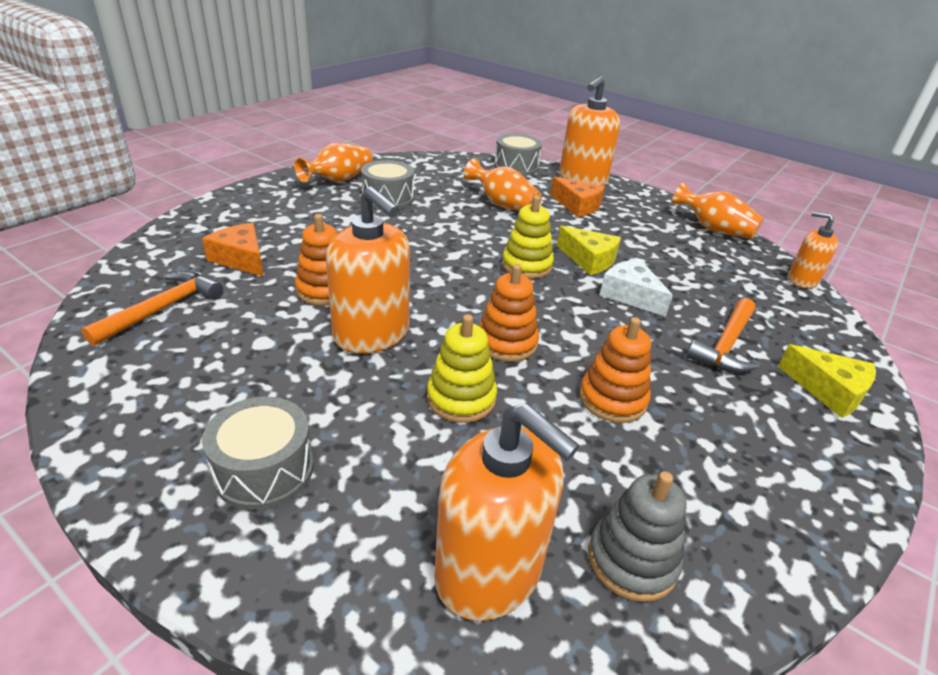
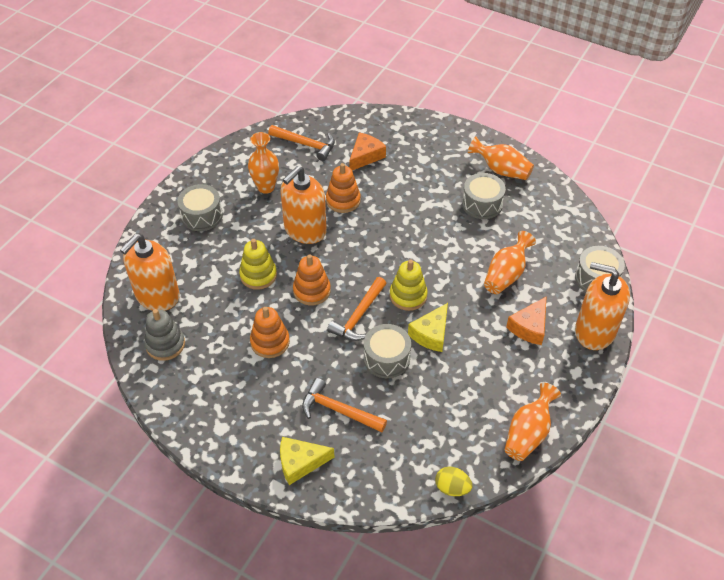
camera: 85 degrees right, 15 degrees up
(239, 367) = (266, 187): none -> orange vase
(560, 307) = (359, 316): none -> orange hammer
(631, 295) = (386, 358): white cheese -> grey drum
(802, 280) = (452, 488): orange soap dispenser -> yellow egg
(828, 390) = (300, 463): yellow cheese -> yellow cheese turned 45 degrees clockwise

